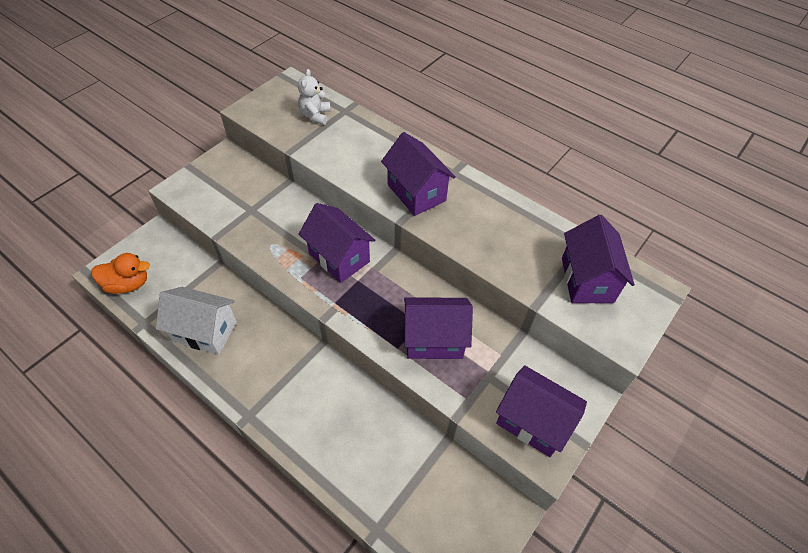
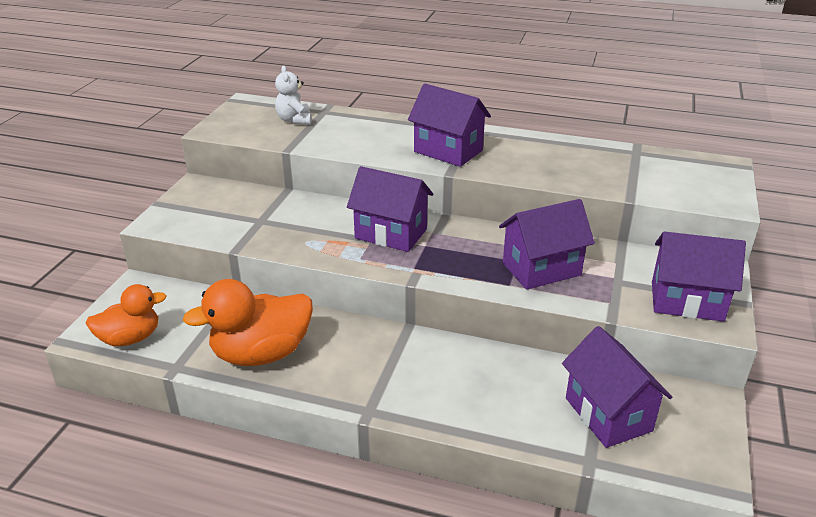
camera: 20 degrees left, 20 degrees down
(205, 332) = (261, 353): white house -> orange duck
(587, 280) = (660, 172): purple house -> purple house (608, 414)

